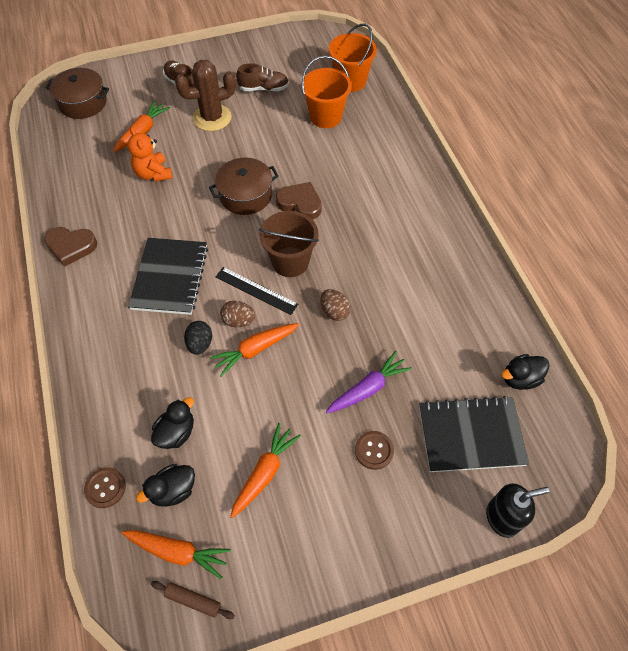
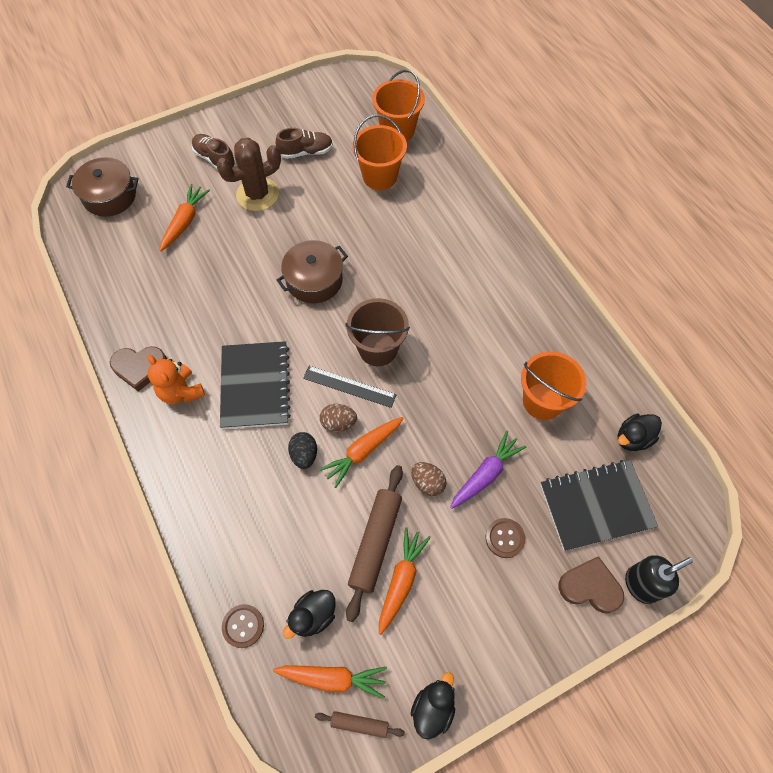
camera: 10 degrees left, 5 degrees up
(153, 174) = (209, 270): orange teddy bear -> orange teddy bear (181, 391)
(176, 432) = (302, 554): black duck -> black duck (433, 708)
(248, 433) = (376, 543): none -> brown rolling pin
(300, 203) = (374, 281): brown heart -> brown heart (590, 587)
(334, 311) = (435, 396): brown egg -> brown egg (427, 483)
(437, 331) = (542, 401): none -> orange bucket

